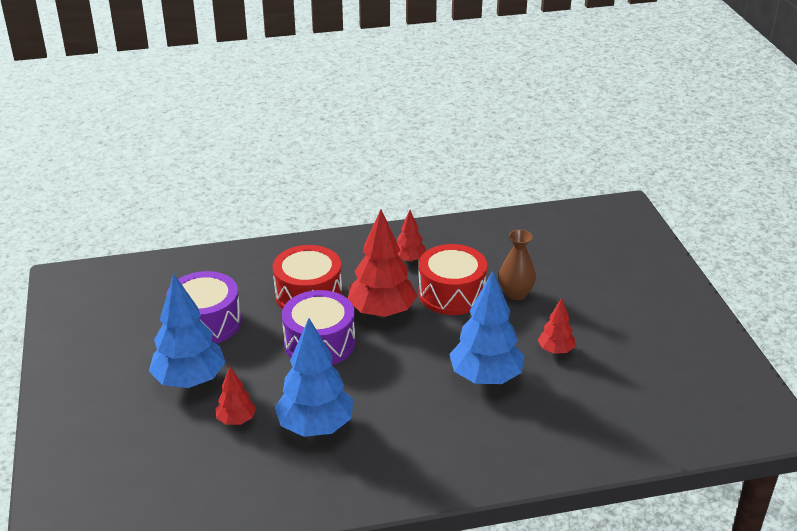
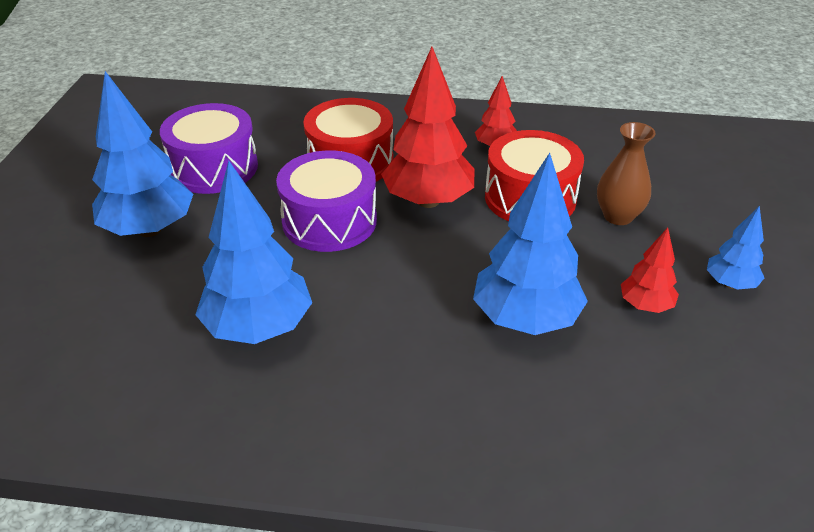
camera: 20 degrees right, 5 degrees up
(236, 420) = (168, 292): red tree -> none
(601, 324) = (730, 284): none -> blue tree

